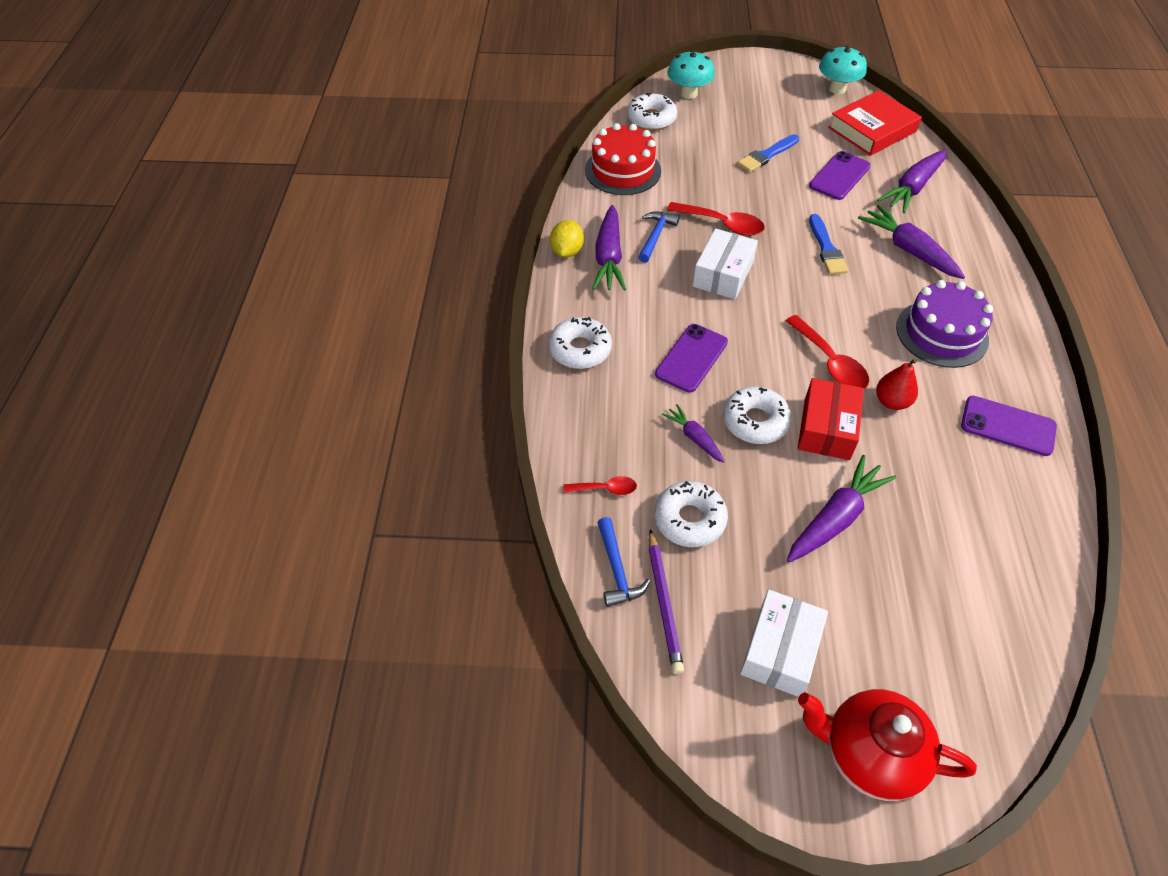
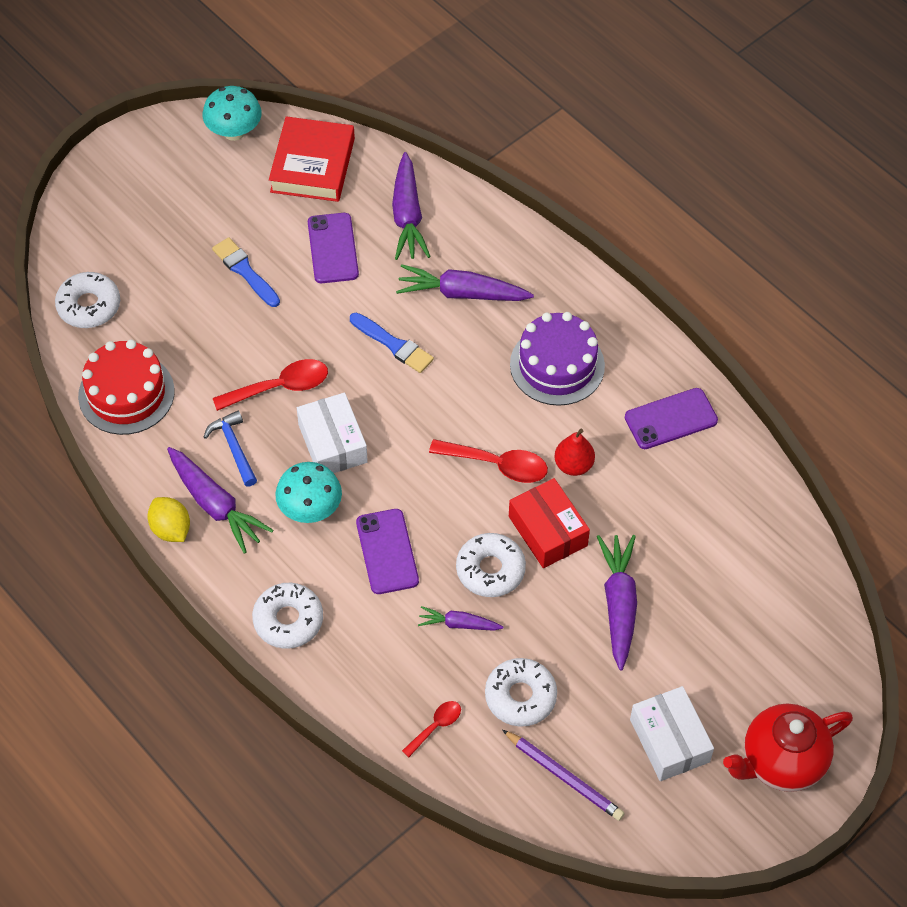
camera: 45 degrees left, 5 degrees up
(617, 570) = (508, 782): blue hammer -> none
(688, 93) = (93, 244): turquoise mushroom -> turquoise mushroom (310, 509)
(767, 155) = (245, 271): blue brush -> blue brush turned 135 degrees clockwise

